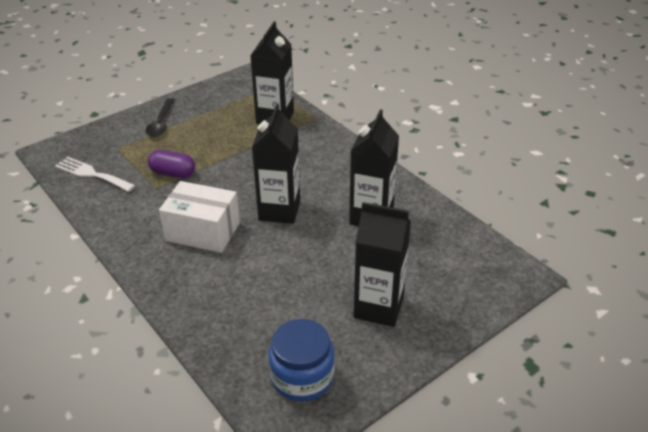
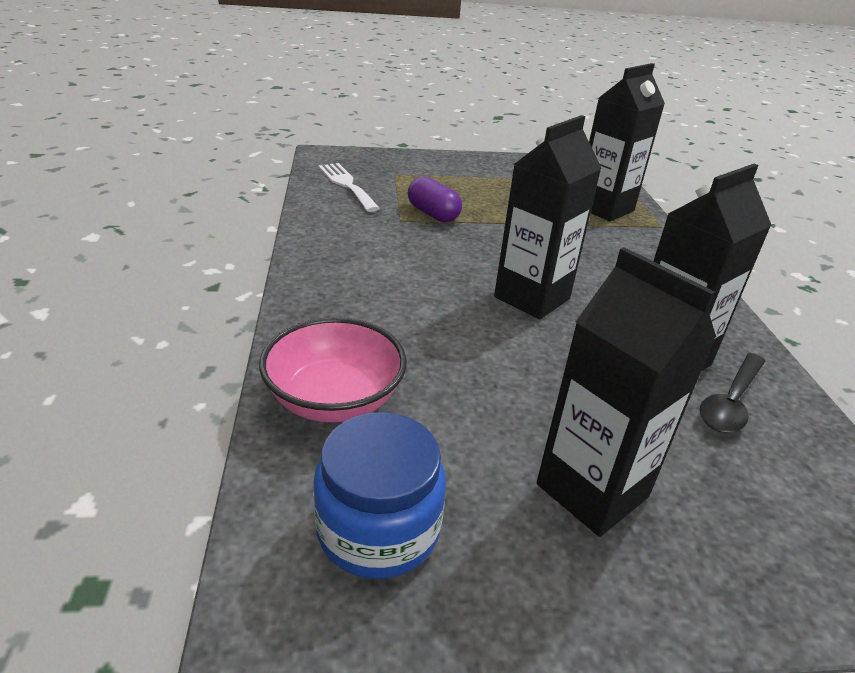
camera: 30 degrees right, 5 degrees down
(161, 123) = (463, 170): black spoon -> black spoon (731, 402)
(203, 231) = (412, 279): white box -> none
(227, 328) = (335, 399): none -> pink bowl

